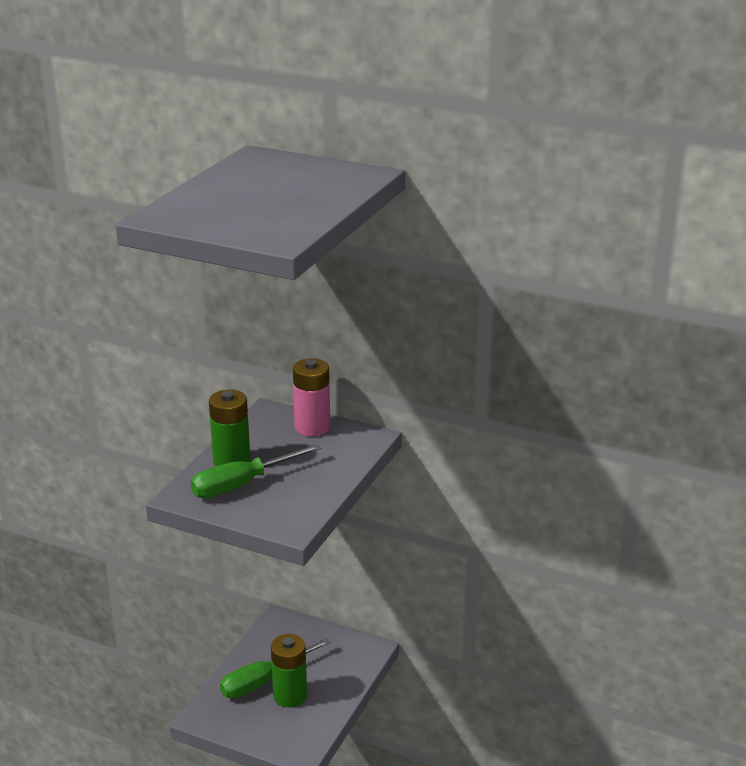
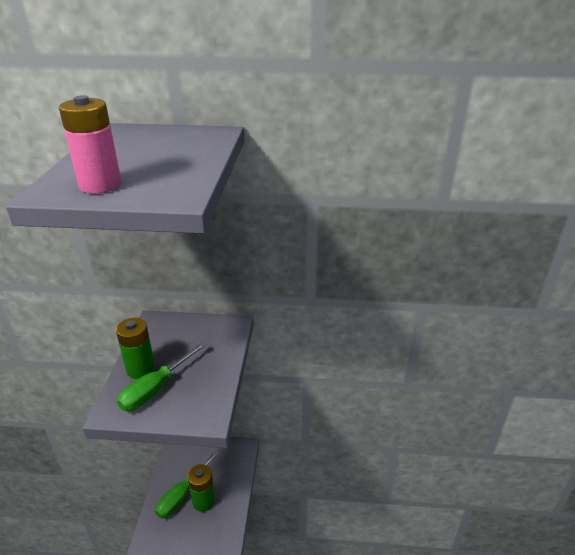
camera: 20 degrees left, 5 degrees up
(312, 427) = (190, 326): pink battery -> pink battery (100, 185)

